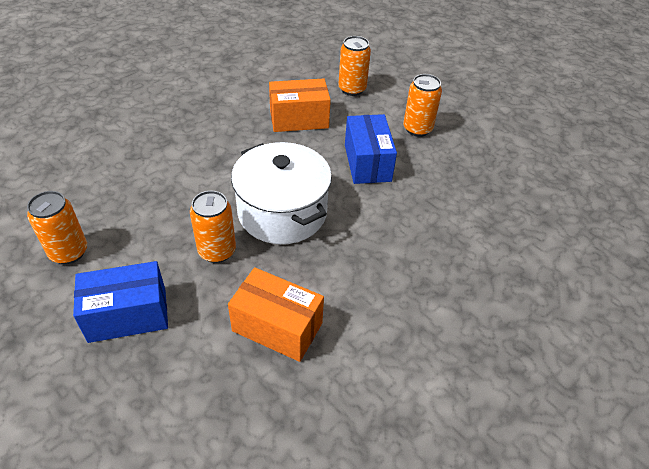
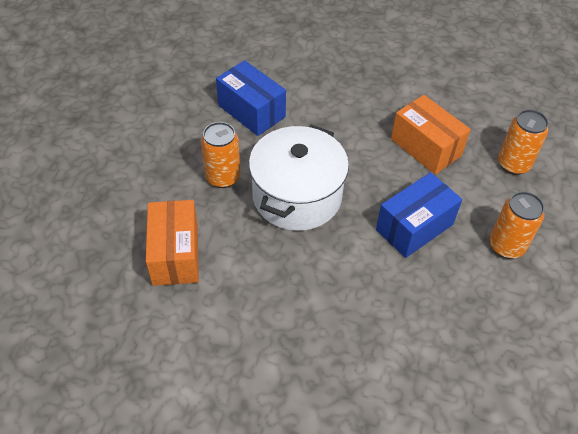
camera: 60 degrees right, 5 degrees up
(69, 252) = (161, 98): orange can -> none
(128, 315) = (130, 161): blue box -> blue box (251, 111)

